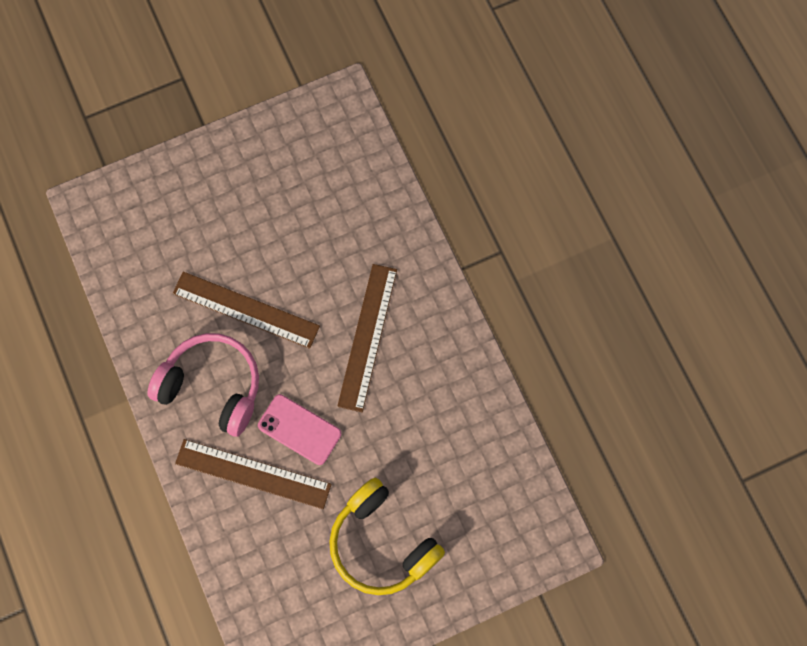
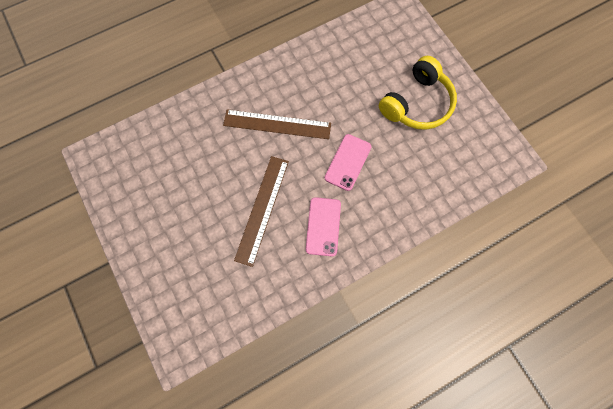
camera: 95 degrees left, 0 degrees up
(212, 386) = (323, 226): pink headphones -> pink phone
(253, 474) = (383, 190): brown ruler -> none

